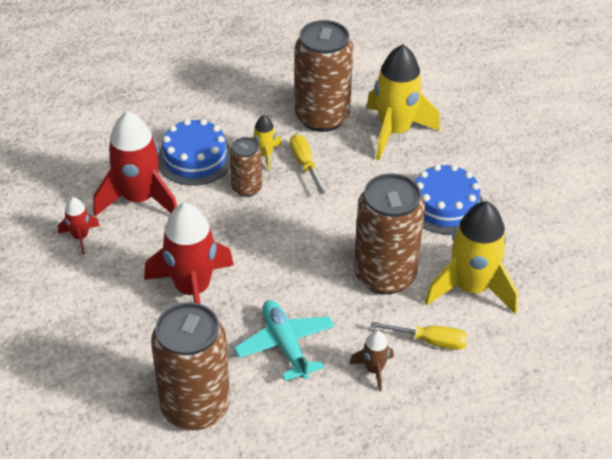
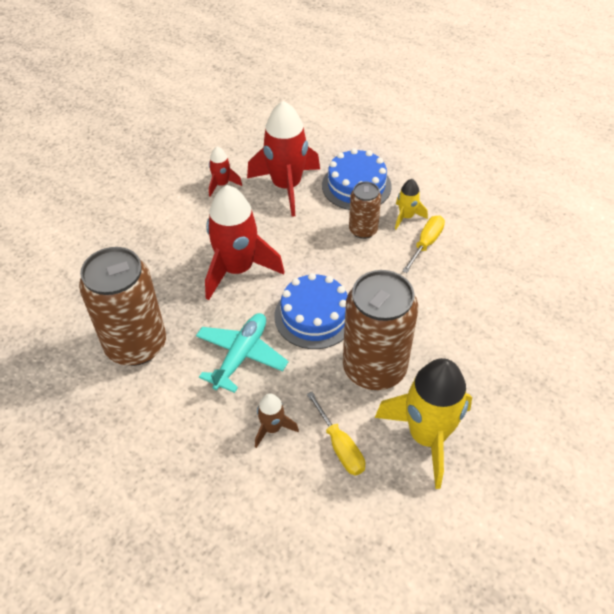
camera: 50 degrees right, 5 degrees up
(322, 117) = (485, 220): brown can -> none
(394, 131) = (529, 270): yellow rocket -> none
(444, 205) = (494, 356): blue cake -> blue cake (314, 316)

